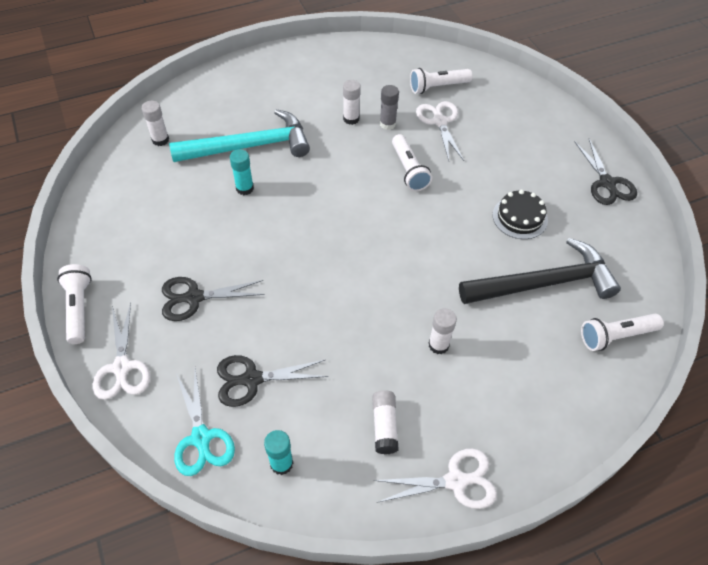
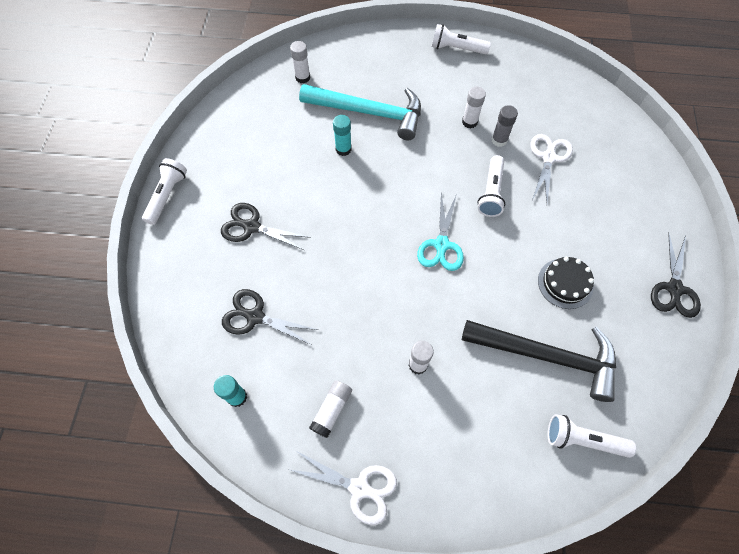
camera: 30 degrees right, 10 degrees up
(122, 367) = (170, 258): white scissors -> none
(201, 438) = (193, 344): turquoise scissors -> turquoise scissors (441, 245)
(437, 87) = (568, 122): white flashlight -> white flashlight (456, 49)

